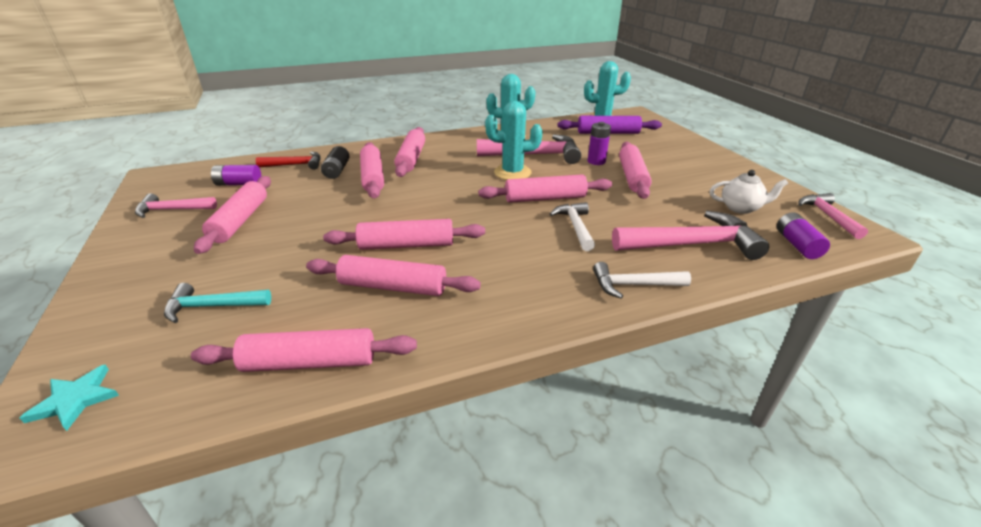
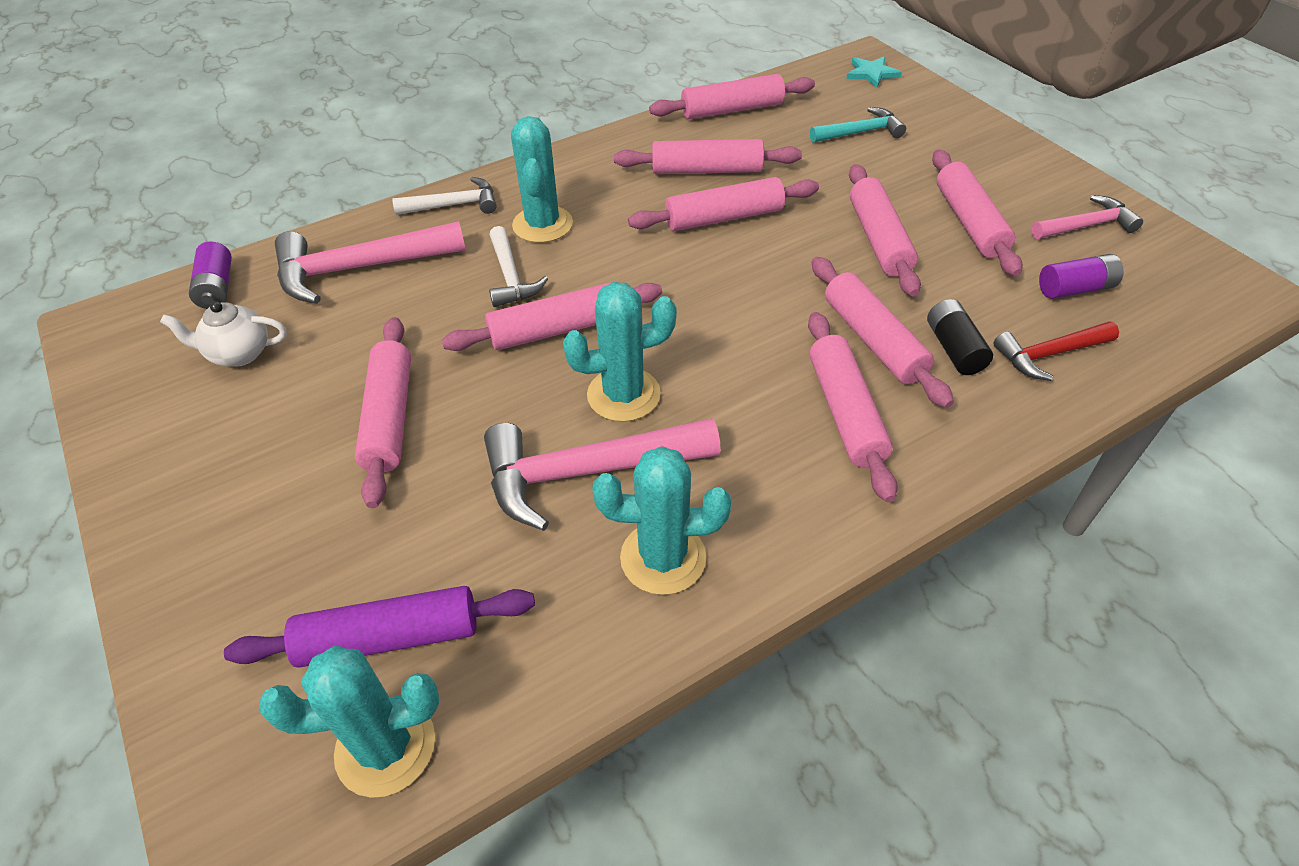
camera: 170 degrees right, 15 degrees up
(313, 218) = (879, 239): none -> pink rolling pin
(552, 258) = (542, 225): none -> turquoise cactus
(596, 161) = (450, 466): purple battery -> none
(828, 216) = (111, 354): pink hammer -> none

